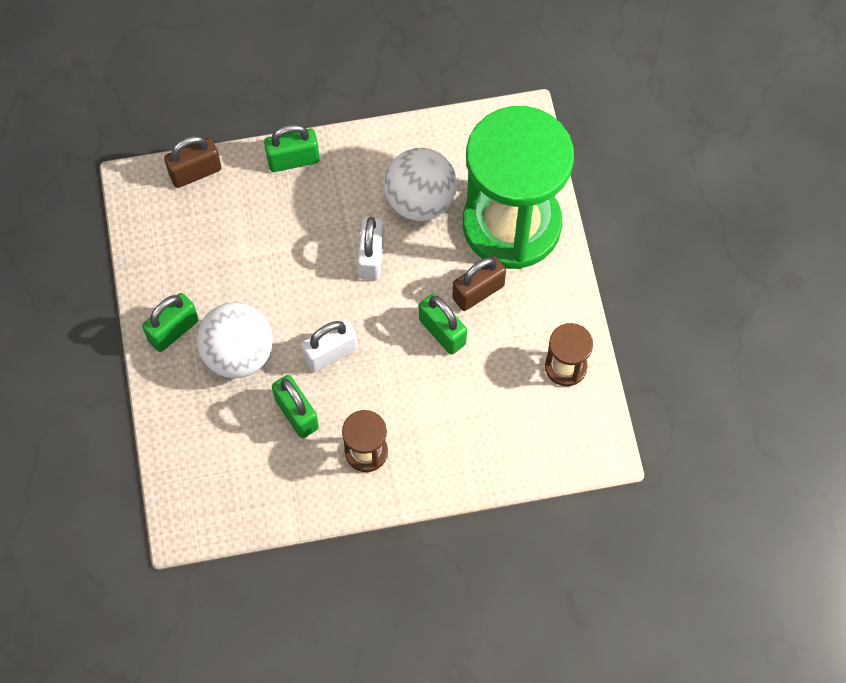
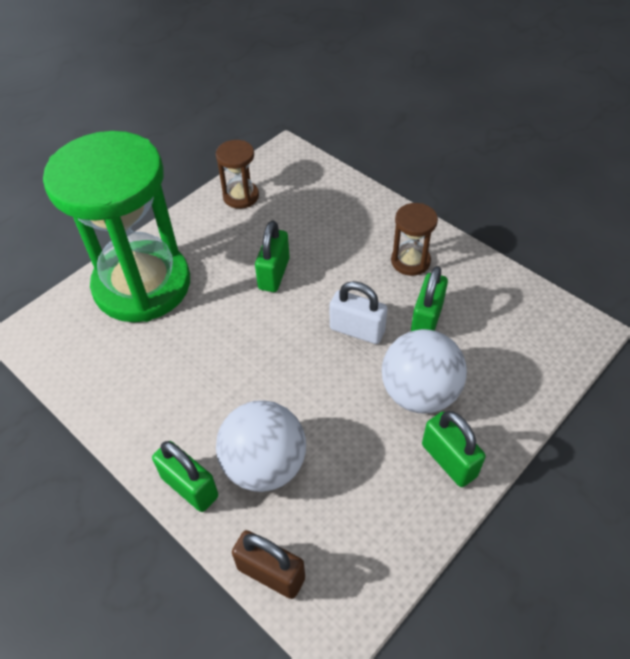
camera: 125 degrees left, 15 degrees down
(173, 330) = (449, 460): green padlock -> green padlock turned 45 degrees clockwise
(371, 257) = (246, 357): white padlock -> none
(420, 200) = (162, 357): white ball -> white ball (264, 465)
(478, 292) = (221, 272): brown padlock -> none

